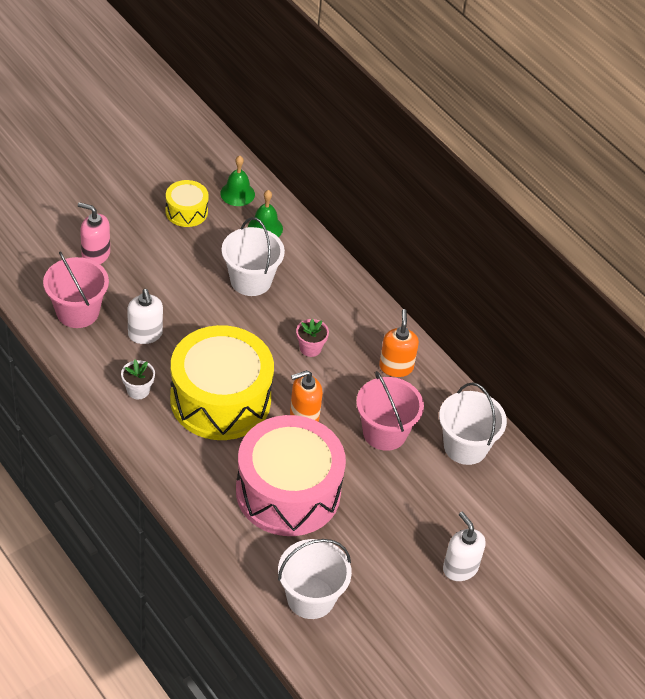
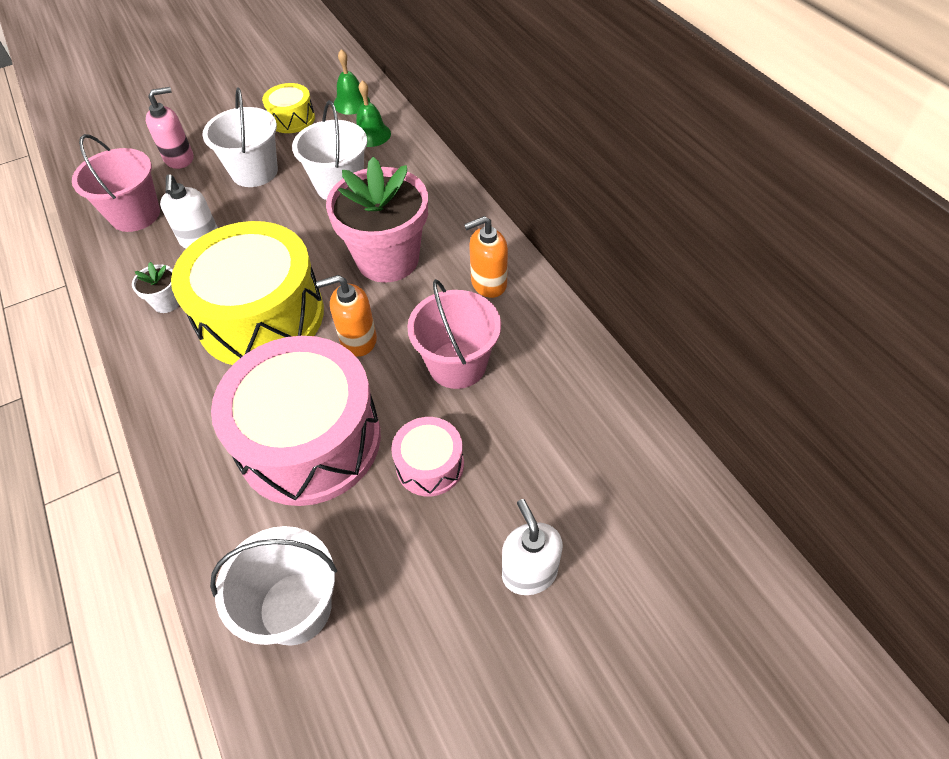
camera: 15 degrees right, 5 degrees up
(95, 254) = (179, 158): pink soap dispenser -> pink soap dispenser turned 120 degrees clockwise
(310, 348) = (388, 259): pink flower pot -> pink flower pot, size x2.37
(379, 505) = (430, 465): none -> pink drum
(396, 367) = (488, 283): orange soap dispenser -> orange soap dispenser turned 120 degrees counterclockwise
(465, 446) = (563, 387): white bucket -> white bucket (254, 172)

